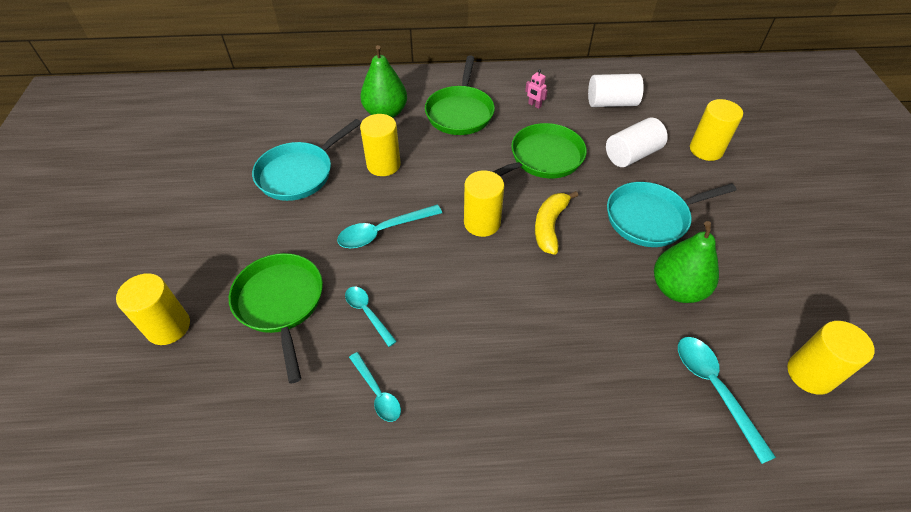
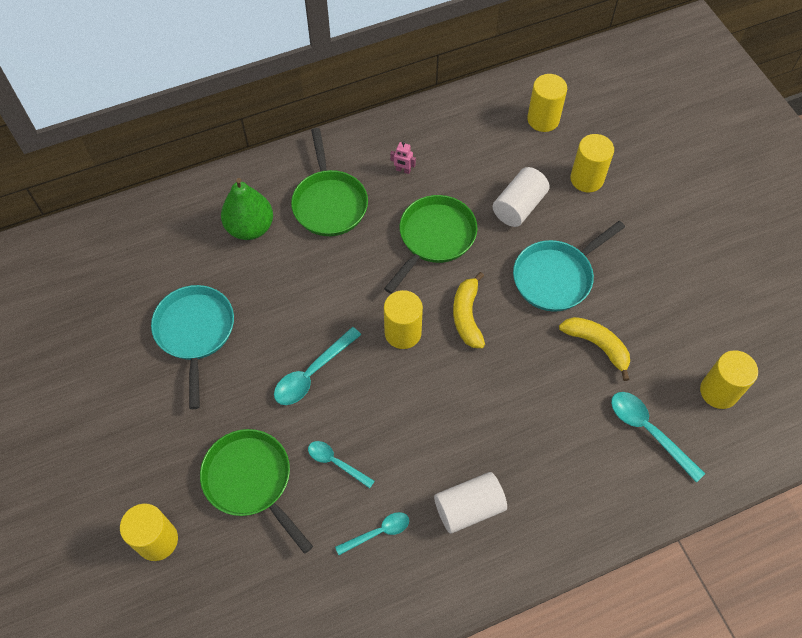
camera: 20 degrees left, 10 degrees up
(299, 173) = (195, 333): turquoise pan -> turquoise pan turned 150 degrees clockwise
(377, 392) = (378, 532): turquoise spoon -> turquoise spoon turned 60 degrees counterclockwise
(383, 165) = (278, 295): yellow cylinder -> yellow cylinder (543, 119)
(611, 103) = (480, 145): white cylinder -> white cylinder (469, 508)
(677, 288) = (597, 346): green pear -> yellow banana

